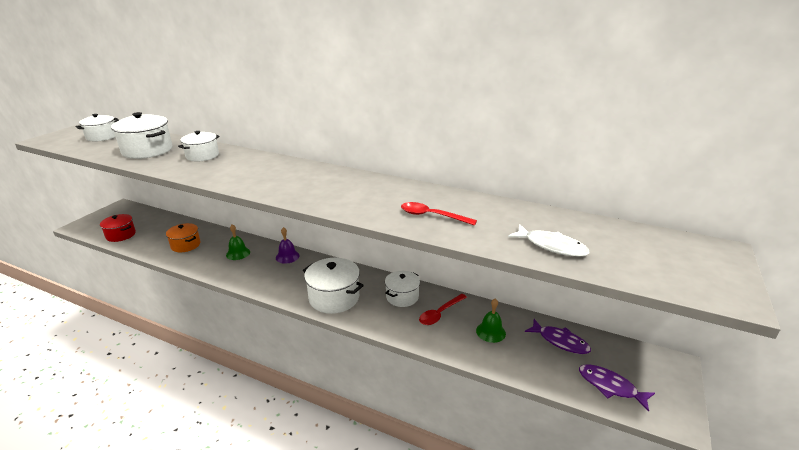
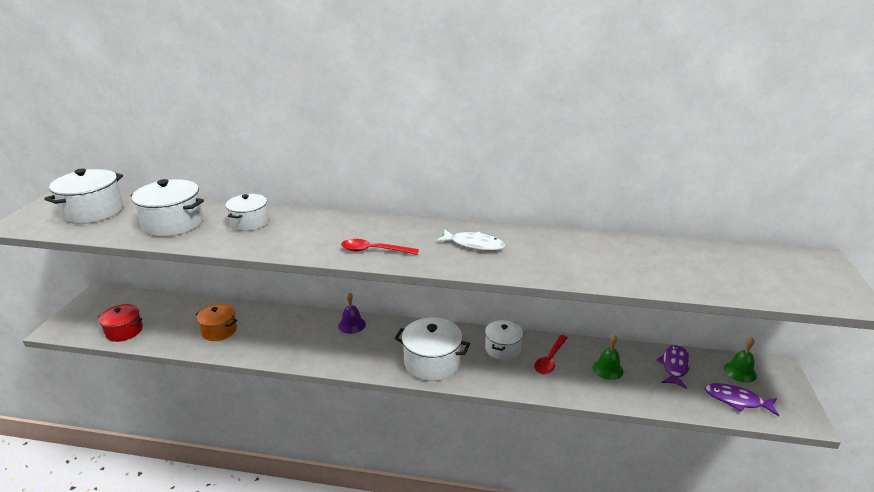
camera: 15 degrees left, 0 degrees up
(102, 137) = (93, 212): white pot -> white pot, size x1.53
(238, 253) = (291, 330): green bell -> green bell (740, 372)
(431, 216) = (556, 261): red spoon -> red spoon (373, 250)
(551, 246) = (685, 277): white fish -> white fish (474, 245)
(560, 341) = (674, 366): purple fish -> purple fish turned 90 degrees counterclockwise

